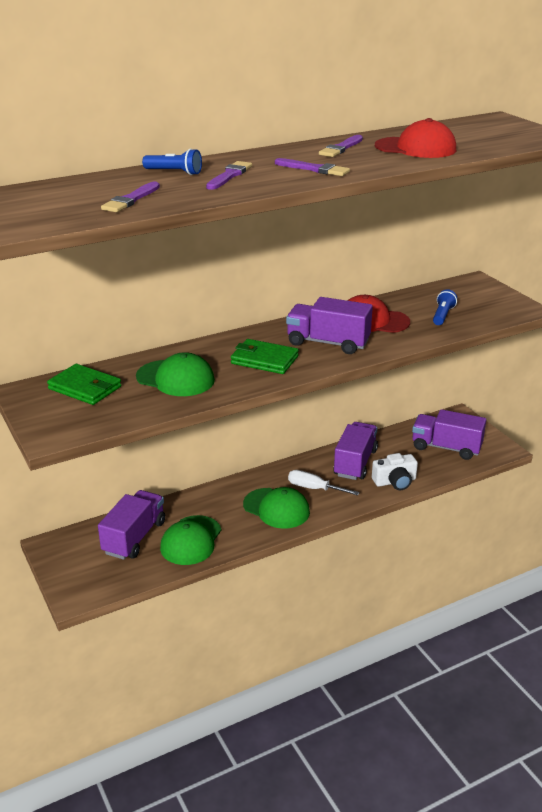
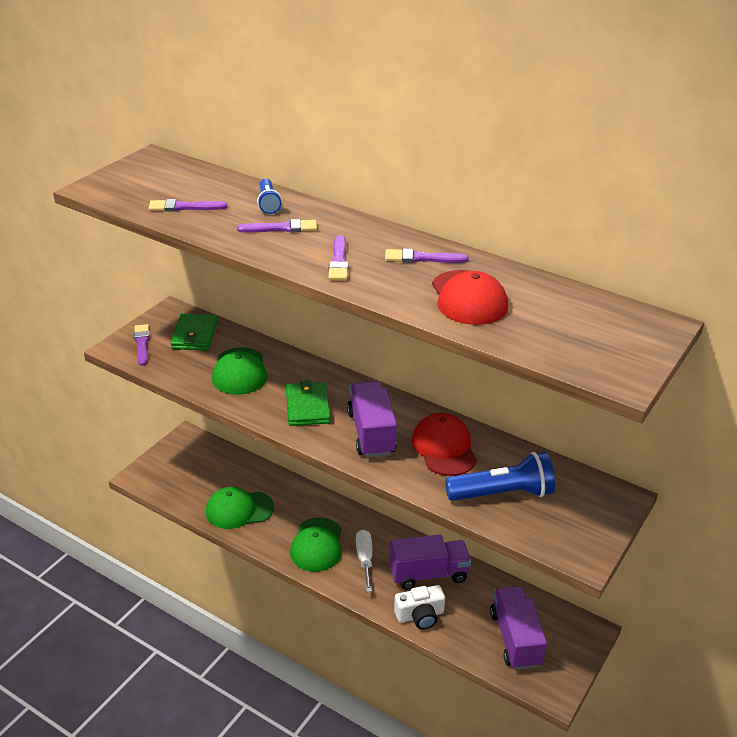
camera: 60 degrees right, 5 degrees up
(61, 420) = (142, 343): none -> purple brush
(134, 537) = (223, 476): purple truck -> none
(395, 481) = (420, 615): white camera -> white camera turned 60 degrees counterclockwise
(442, 315) = (503, 494): blue flashlight -> blue flashlight, size x1.82

